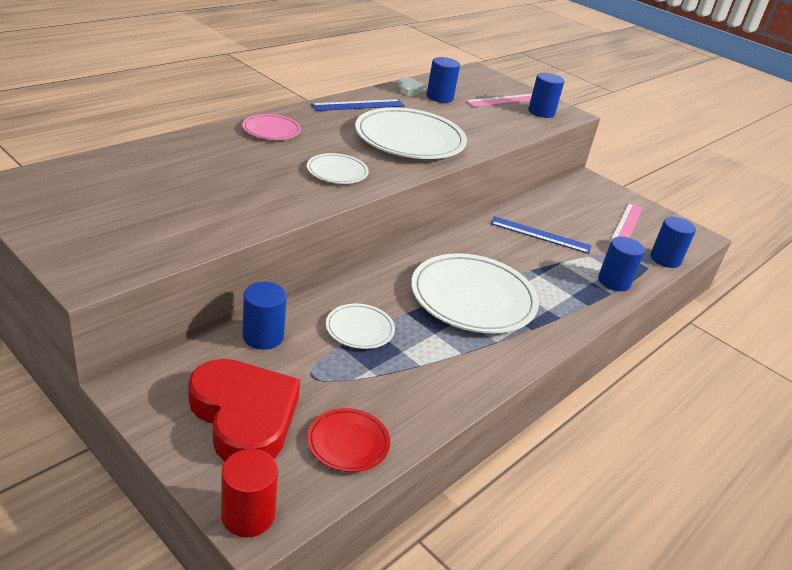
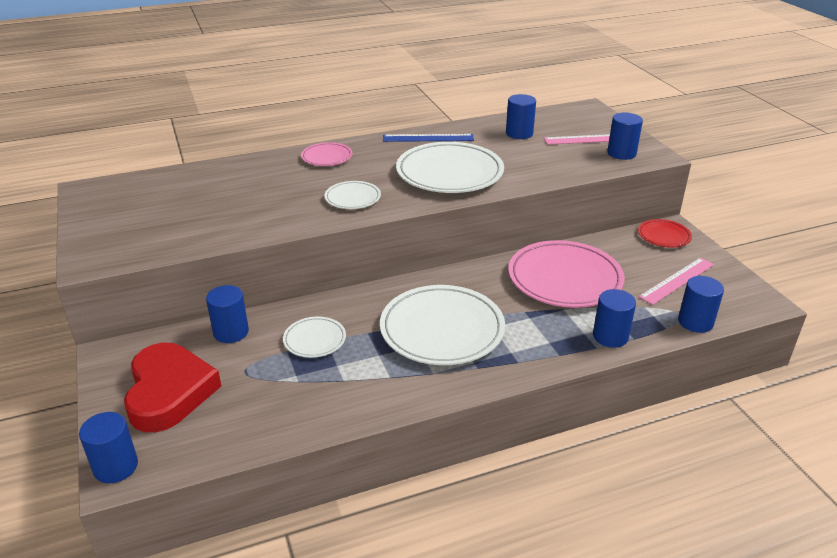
camera: 30 degrees right, 0 degrees up
(248, 515) = (116, 467): red cylinder -> blue cylinder
(348, 443) = (231, 431): red plate -> red plate (664, 236)
(409, 89) = (494, 124): white heart -> none
(540, 235) = (564, 279): blue ruler -> pink plate

